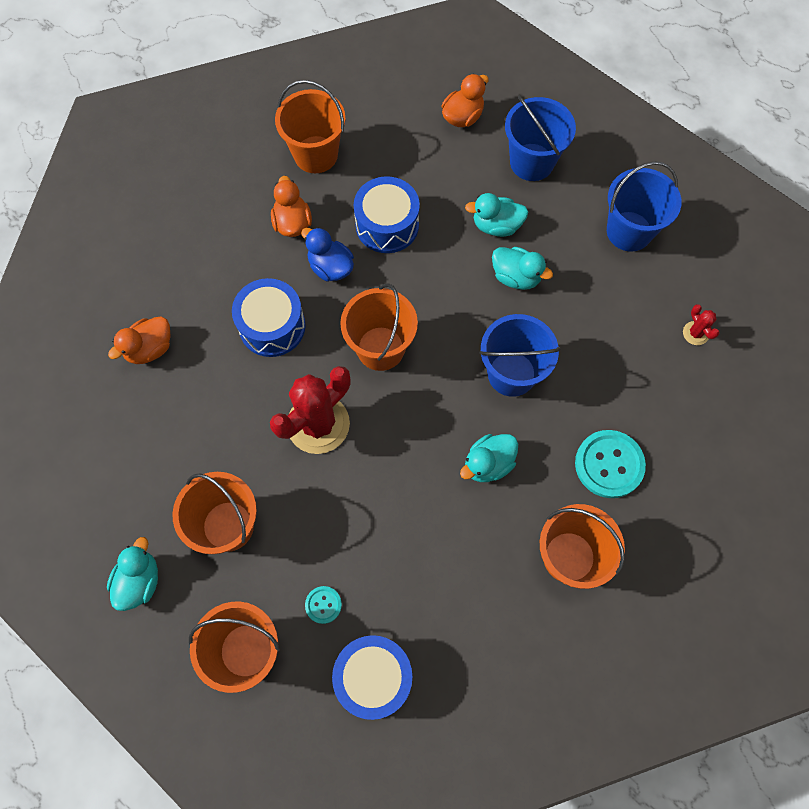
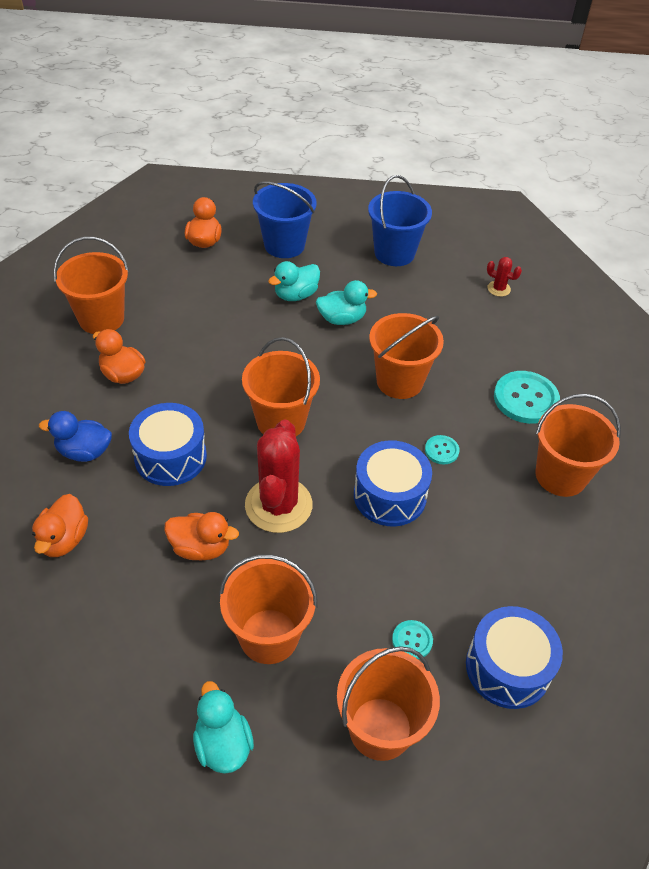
camera: 40 degrees left, 20 degrees down
(235, 421) = (201, 548): none -> orange duck
(330, 267) = (185, 388): blue duck -> blue duck (84, 452)
(387, 225) = (207, 336): blue drum -> blue drum (390, 495)
(488, 464) = (441, 450): turquoise duck -> turquoise button
(511, 374) = (399, 381): blue bucket -> orange bucket

